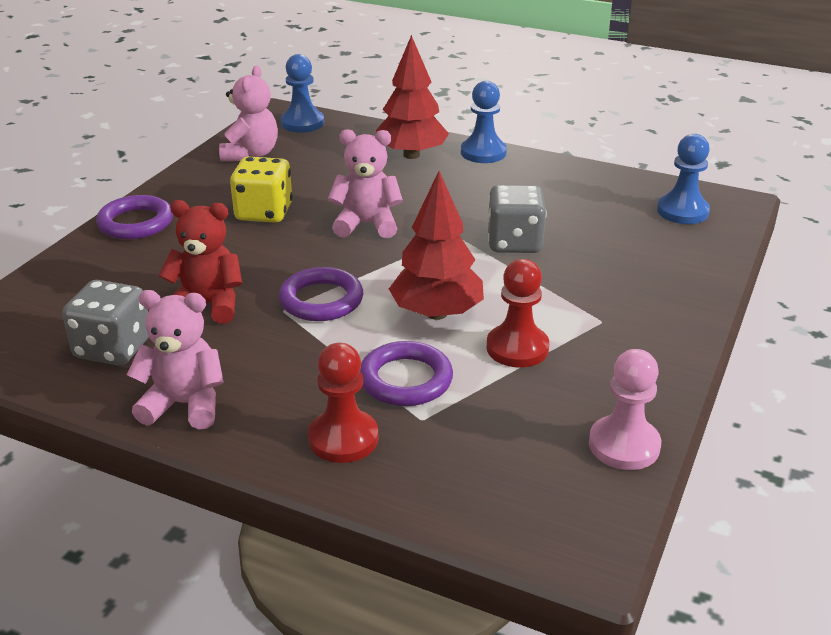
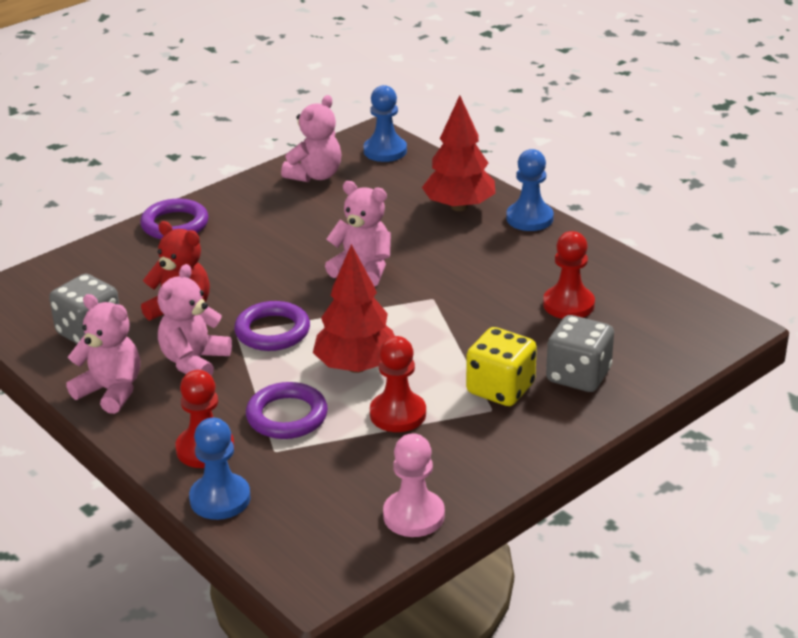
camera: 25 degrees right, 0 degrees up
(259, 350) = (194, 362): none -> pink teddy bear
(264, 212) = (284, 238): yellow dice -> yellow dice (500, 389)
(514, 243) = (478, 318): grey dice -> grey dice (578, 376)
(583, 214) = (568, 304): none -> red pawn
(682, 211) = (668, 324): blue pawn -> blue pawn (220, 499)

